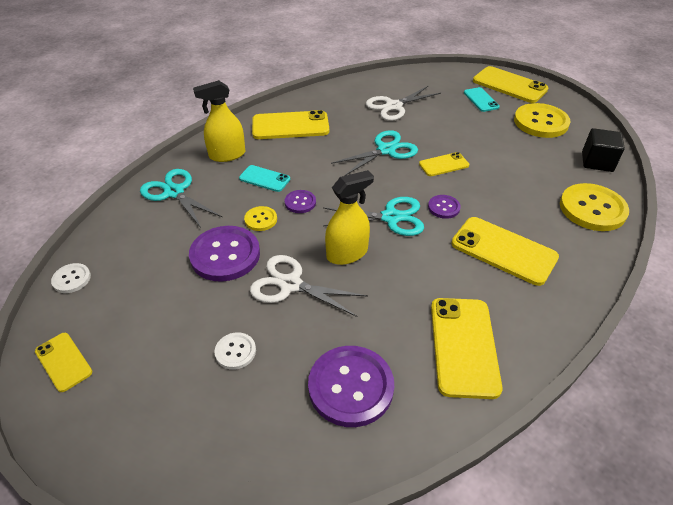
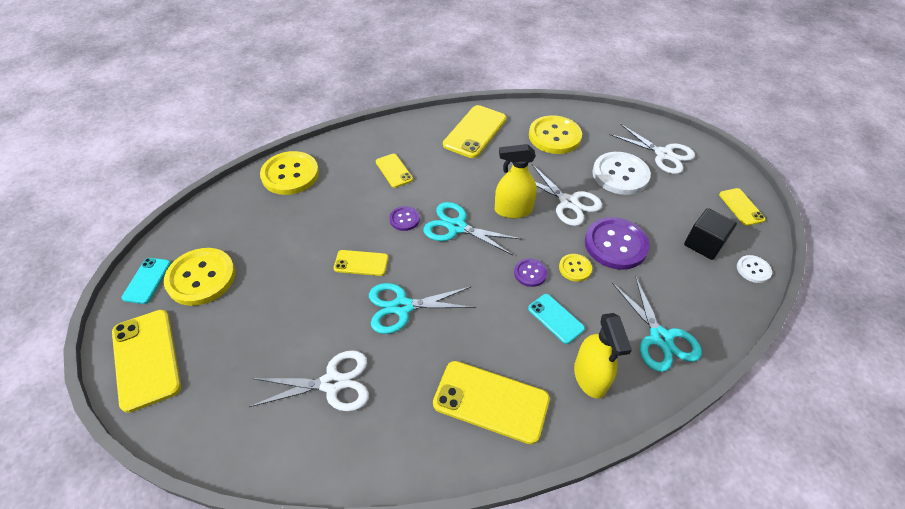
camera: 155 degrees left, 5 degrees up
(173, 420) = (663, 154): none -> white scissors
(227, 155) = (590, 377): yellow spray bottle -> yellow spray bottle turned 75 degrees clockwise
(235, 351) = (620, 175): white button -> white button, size x1.99
(351, 387) = (554, 136): purple button -> yellow button
(481, 100) = (215, 345): turquoise phone -> turquoise phone (147, 280)
(503, 251) = (394, 171): yellow phone -> yellow phone, size x0.57
(597, 162) = (222, 210): black cube -> black cube (704, 244)

